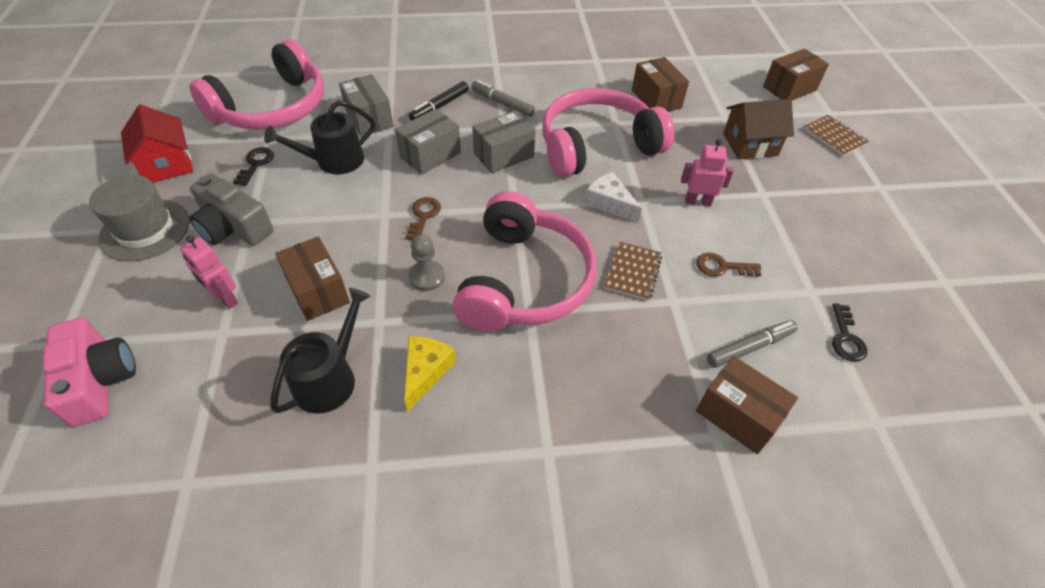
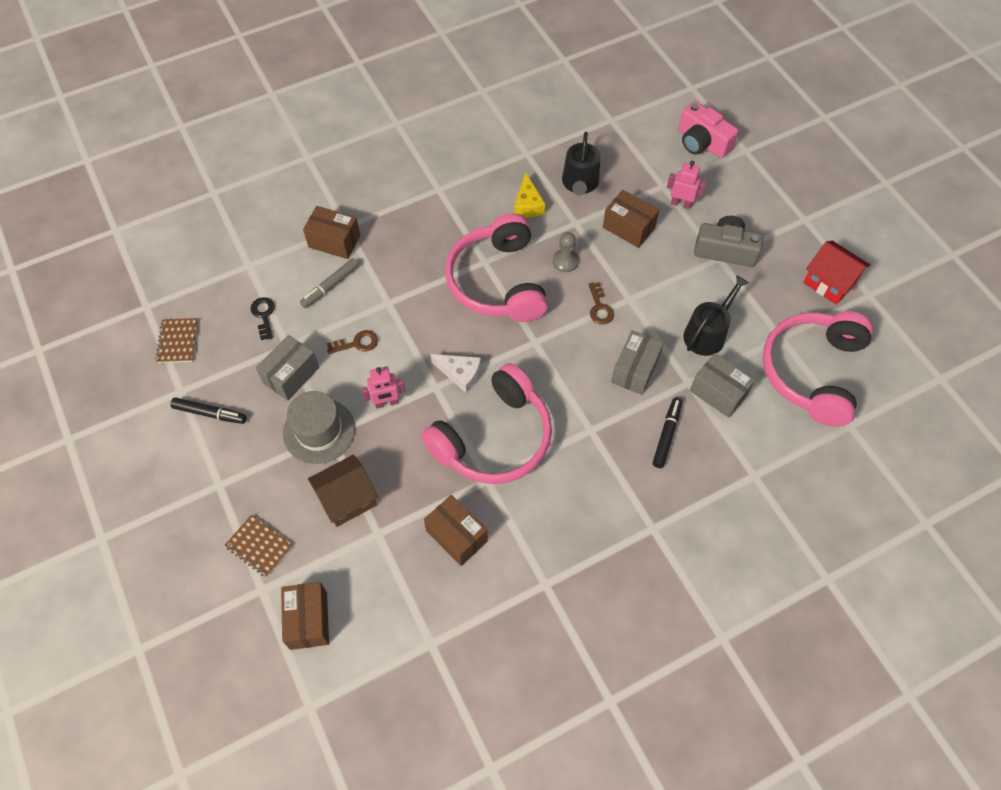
camera: 160 degrees right, 10 degrees up
(145, 230) = (781, 227): grey hat -> grey hat (319, 431)
(256, 164) = (765, 307): black key -> none
(502, 103) = (610, 464): grey marker -> none
(503, 155) = (572, 394): grey box -> grey box (291, 375)
(633, 272) = (423, 315): brown notebook -> brown notebook (178, 341)
(789, 88) = (308, 620): brown box -> brown box turned 45 degrees counterclockwise
(902, 249) = (210, 413): none -> black marker

